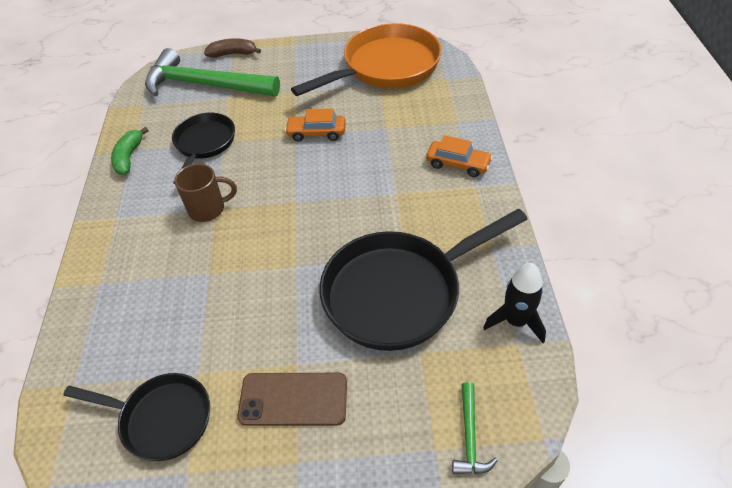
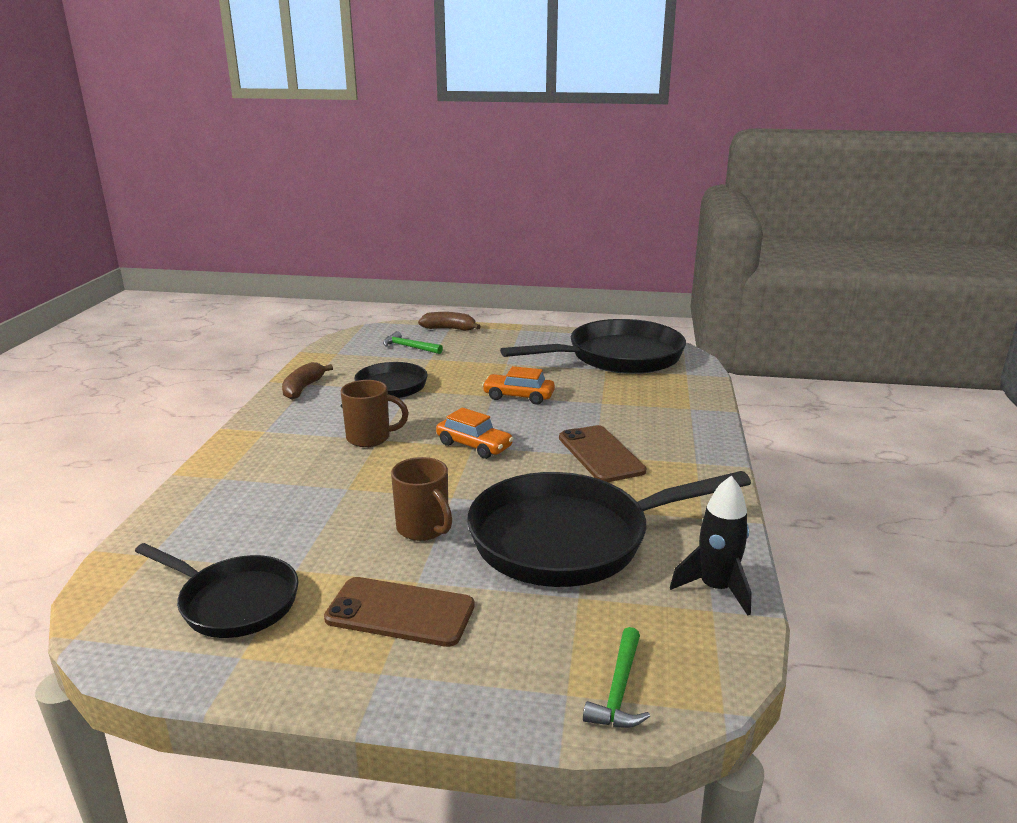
camera: 10 degrees right, 25 degrees down
(129, 157) = (303, 388): green banana -> brown banana
(205, 85) = (409, 347): green hammer -> green hammer, size x0.41
(284, 306) = (424, 529): none -> brown mug
(386, 67) = (618, 357): orange pan -> black pan
(399, 191) = (600, 454): none -> brown phone
(458, 164) = (680, 442): orange car -> orange car (474, 445)

